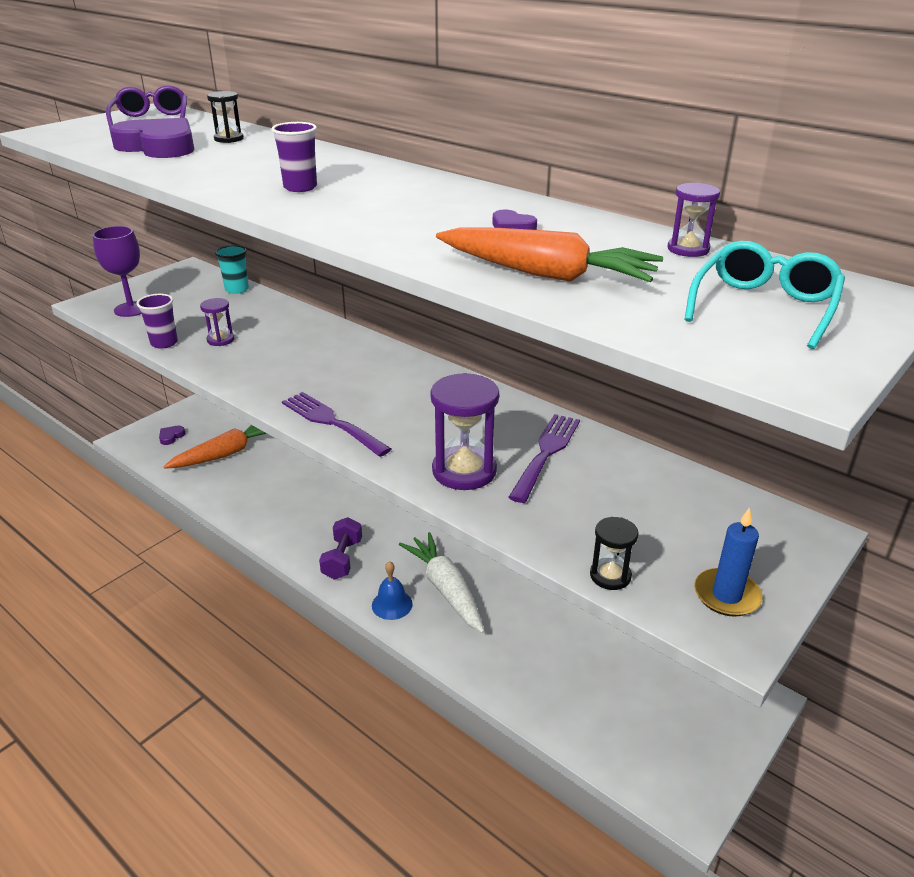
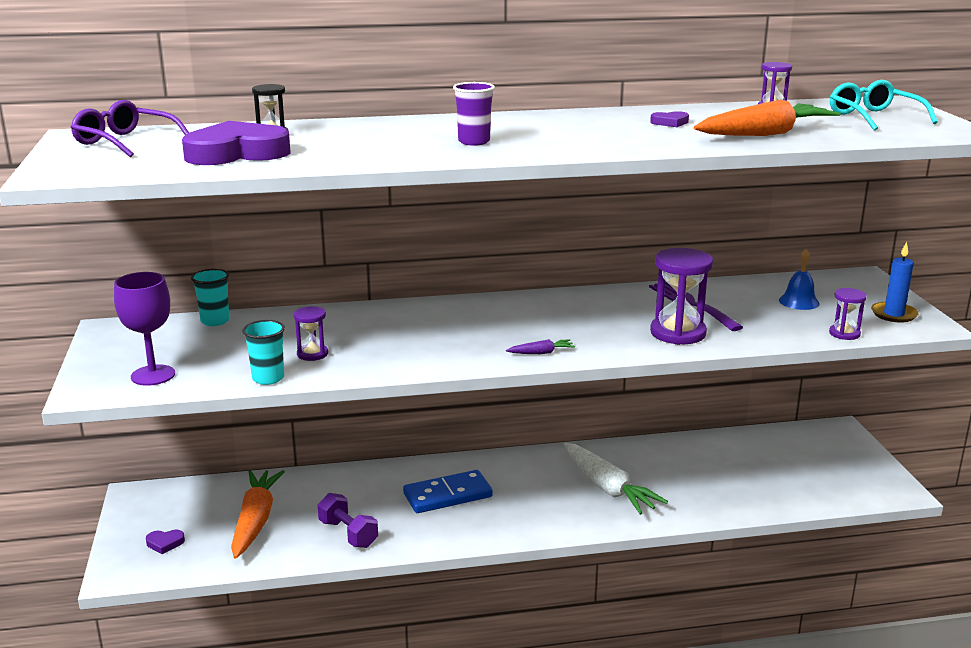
camera: 50 degrees left, 10 degrees down
(164, 343) = (268, 378): purple cup -> turquoise cup
(171, 436) = (165, 543): purple heart -> purple heart turned 75 degrees counterclockwise
(331, 422) = (541, 353): purple fork -> purple carrot
(342, 513) = (447, 495): none -> blue domino
(342, 559) = (511, 519): purple dumbbell -> purple dumbbell (348, 534)
(392, 604) = (597, 518): blue bell -> blue bell (799, 302)
(445, 588) = (608, 488): white carrot -> white carrot turned 135 degrees counterclockwise
(610, 576) = (844, 334): black hourglass -> purple hourglass

